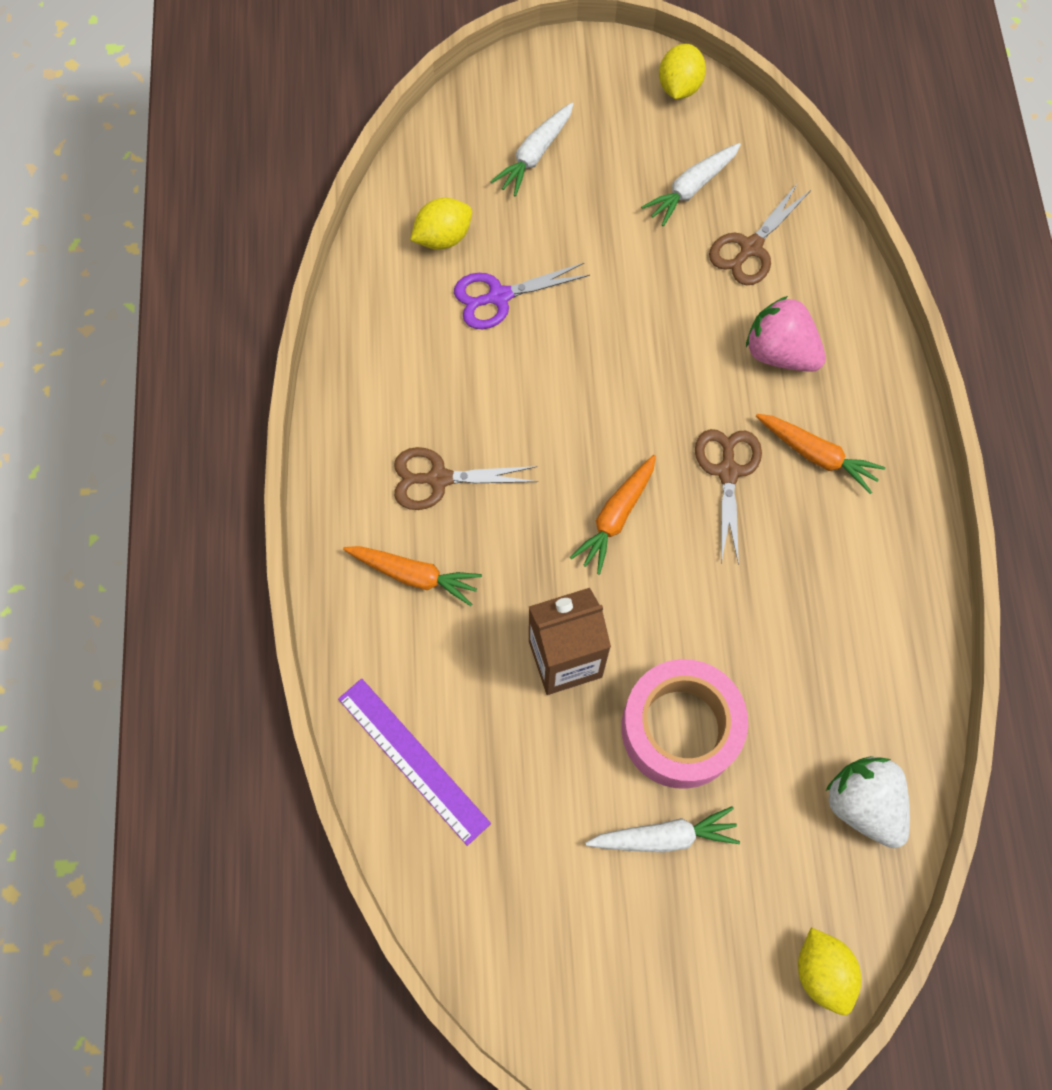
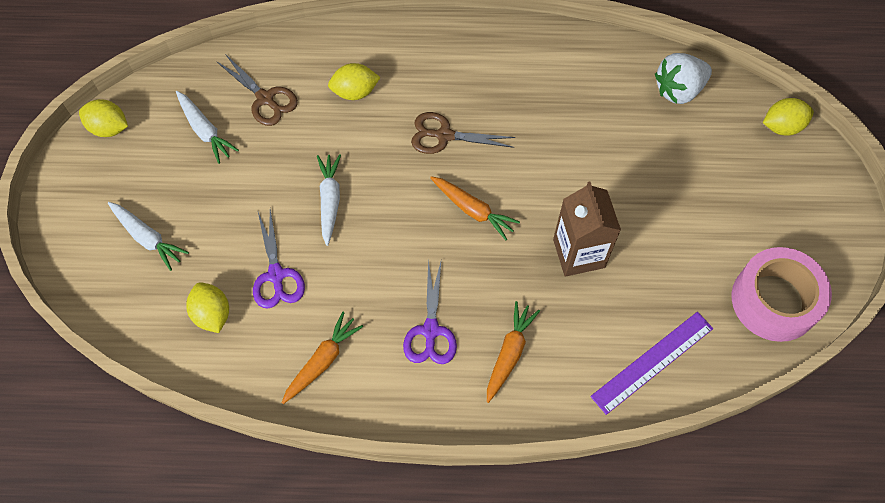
camera: 85 degrees left, 5 degrees down
(439, 479) = (430, 331): brown scissors -> purple scissors
(664, 836) = (702, 204): white carrot -> white carrot (329, 201)
(680, 728) = (629, 186): pink tape -> pink tape (774, 301)
(780, 352) = (355, 92): pink strawberry -> yellow lemon
(816, 455) = (437, 81): orange carrot -> orange carrot (322, 361)

